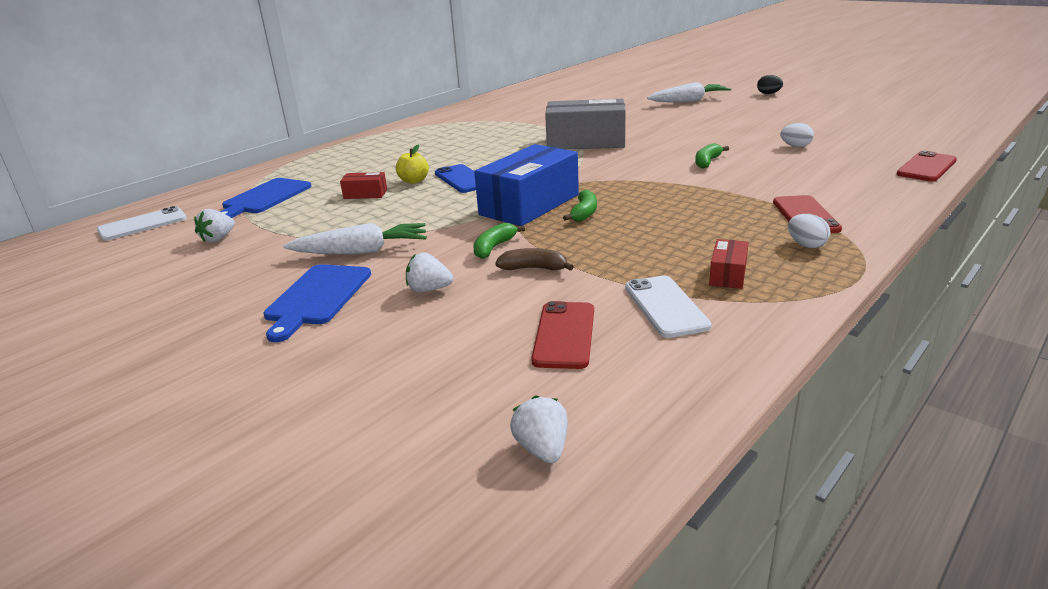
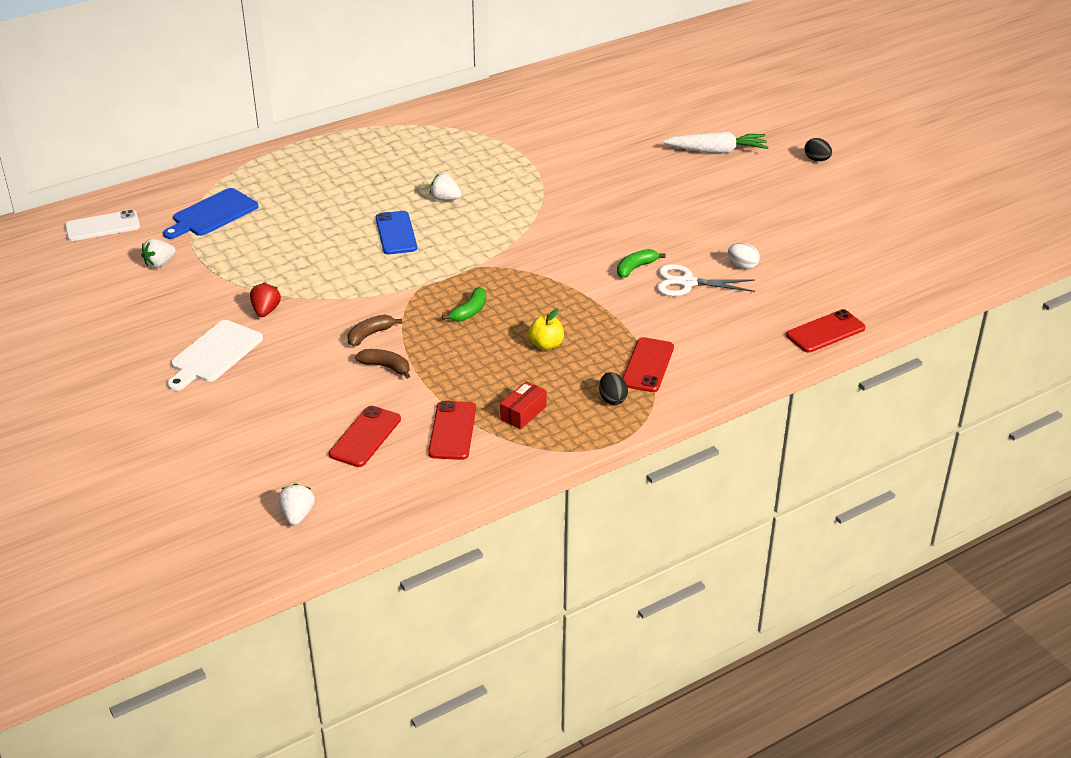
camera: 15 degrees right, 10 degrees up
(317, 297) = (214, 354): blue cutting board -> white cutting board
(361, 251) = (266, 311): white carrot -> red strawberry
(365, 194) = (300, 233): red box -> none
(414, 181) = (352, 224): yellow apple -> yellow apple (546, 345)
(429, 289) = (297, 368): white strawberry -> white strawberry (445, 199)
(494, 247) = (370, 335): green banana -> brown banana
(529, 205) = (432, 287): blue box -> none
(586, 142) = (549, 202): grey box -> none
(665, 306) = (452, 431): white phone -> red phone
(763, 162) = (687, 283): none -> white scissors
(806, 245) = (612, 399): white egg -> black egg

